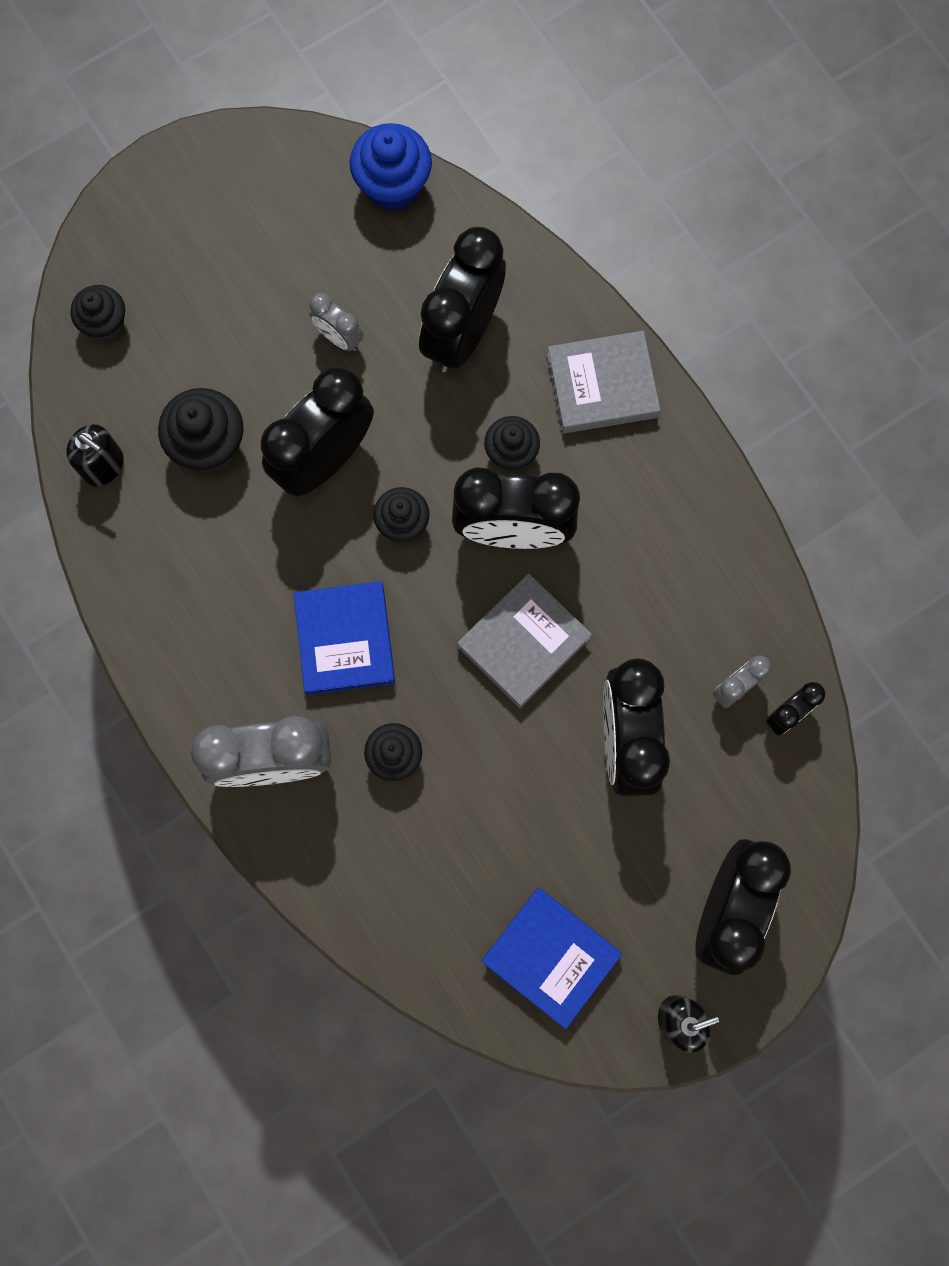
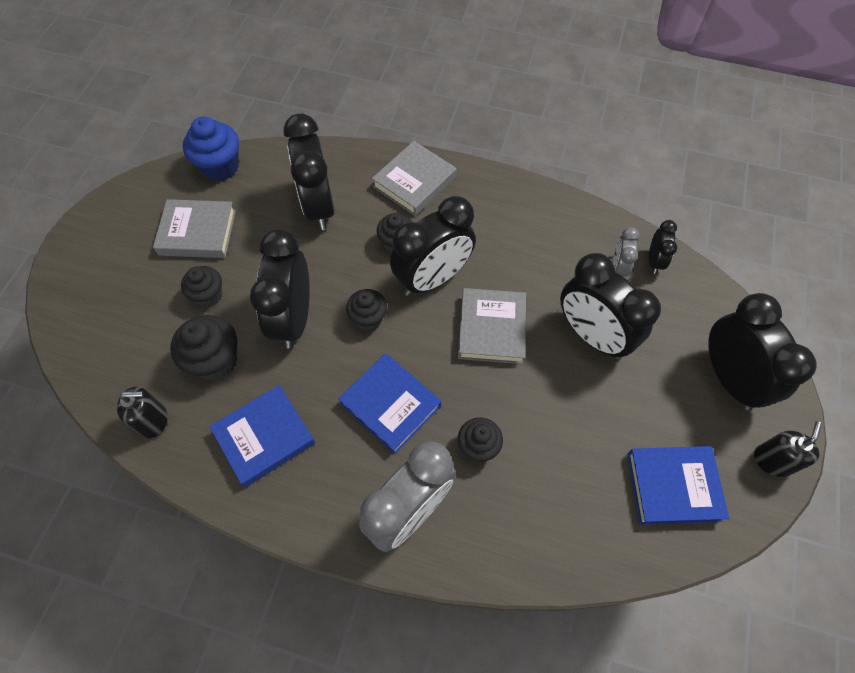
camera: 40 degrees left, 15 degrees down
(105, 323) = (95, 341): black cupcake -> black cupcake (208, 295)
(196, 571) = (264, 437): none -> blue book
(302, 263) = (198, 232): none -> grey book
(339, 337) = (250, 253): grey clock -> none

